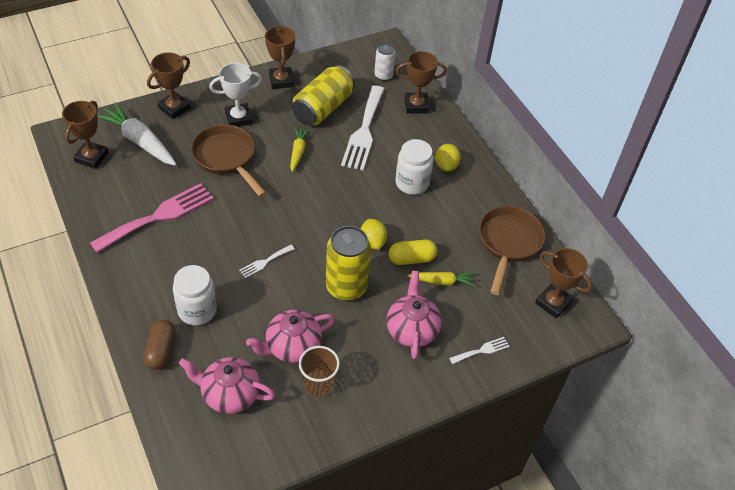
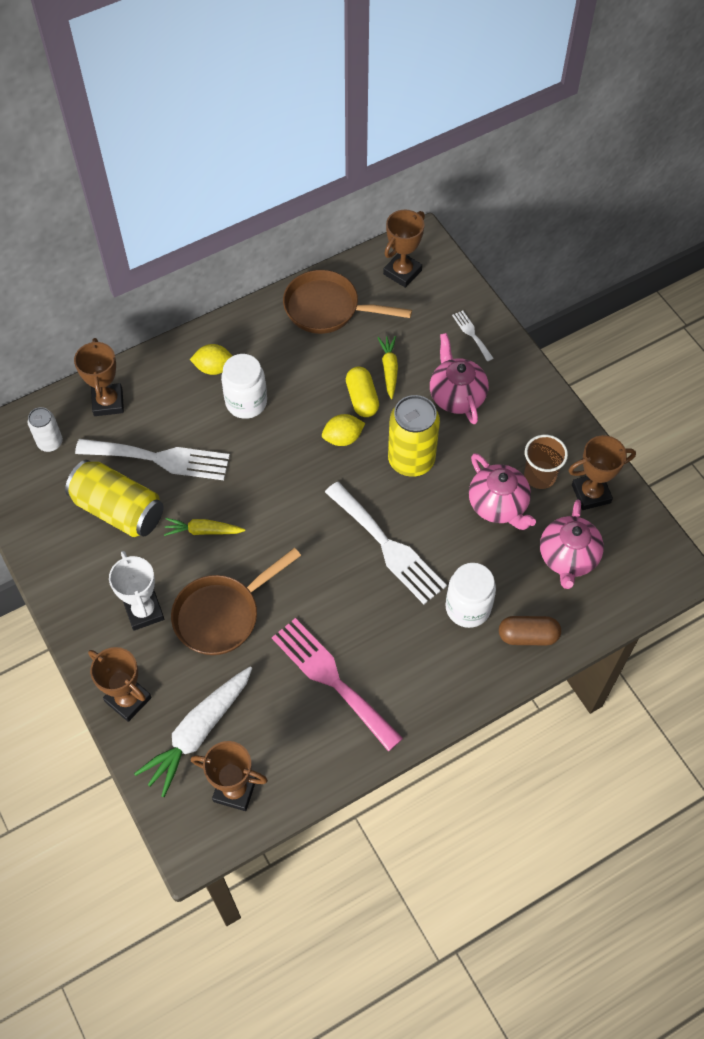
camera: 90 degrees left, 10 degrees up
(265, 262) = (388, 546): white fork -> white fork, size x2.21
(281, 80) = (64, 567): brown trophy -> brown trophy (591, 494)
(412, 329) = (456, 395): pink teapot -> pink teapot turned 75 degrees clockwise

